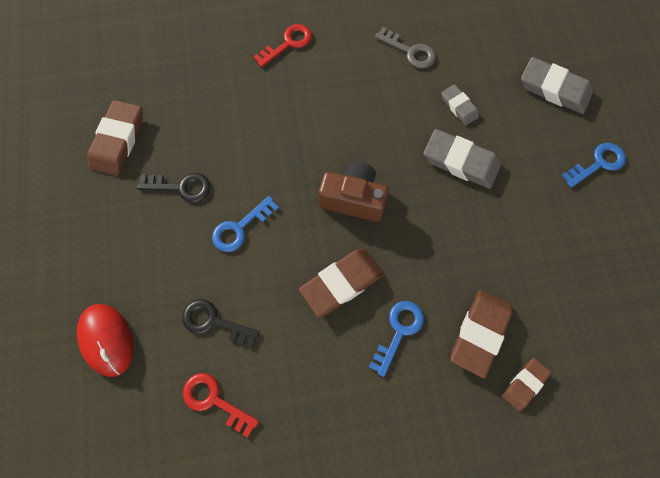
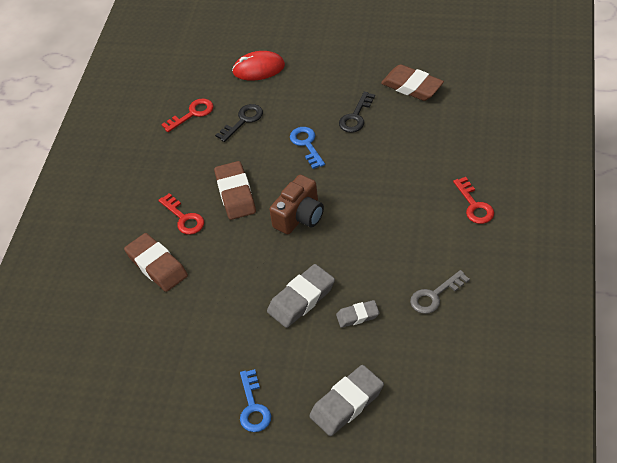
camera: 115 degrees right, 20 degrees down
(399, 331) = (184, 218): blue key -> red key
(524, 384) = (108, 281): brown eraser -> none

